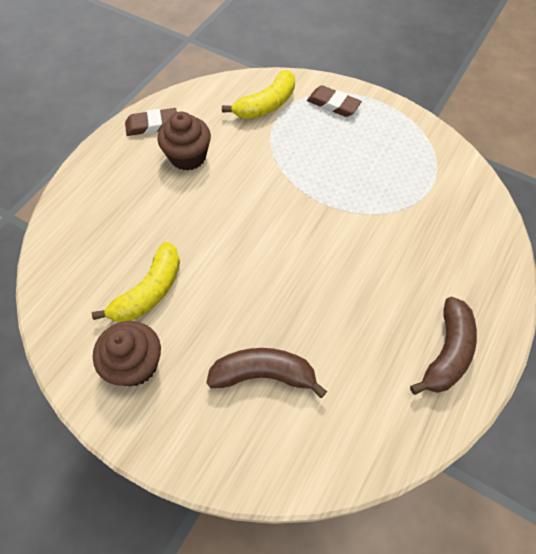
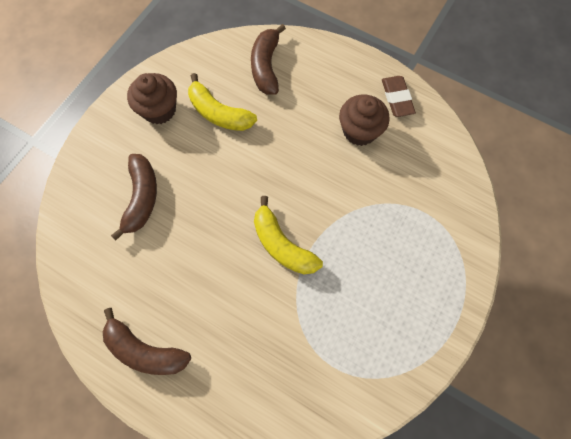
camera: 90 degrees right, 10 degrees up
(89, 242) = (266, 66): none -> brown banana
(266, 105) = (435, 199): yellow banana -> yellow banana (282, 245)
(333, 104) = (444, 269): brown eraser -> none

